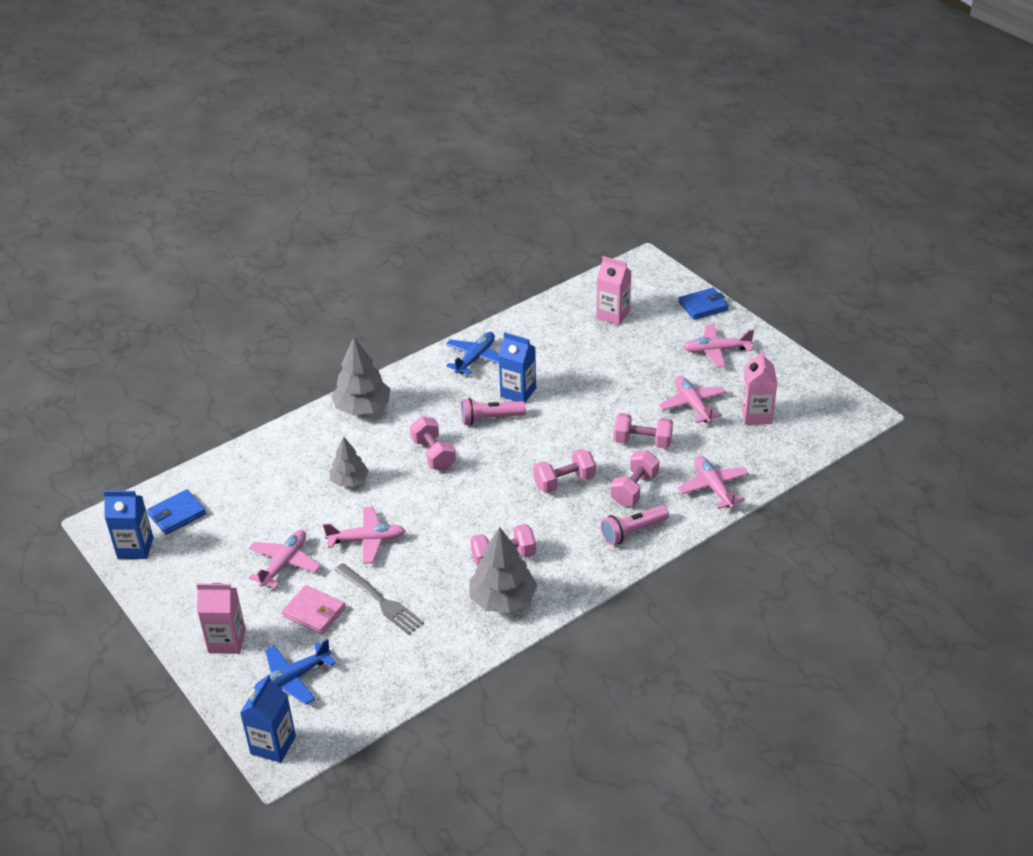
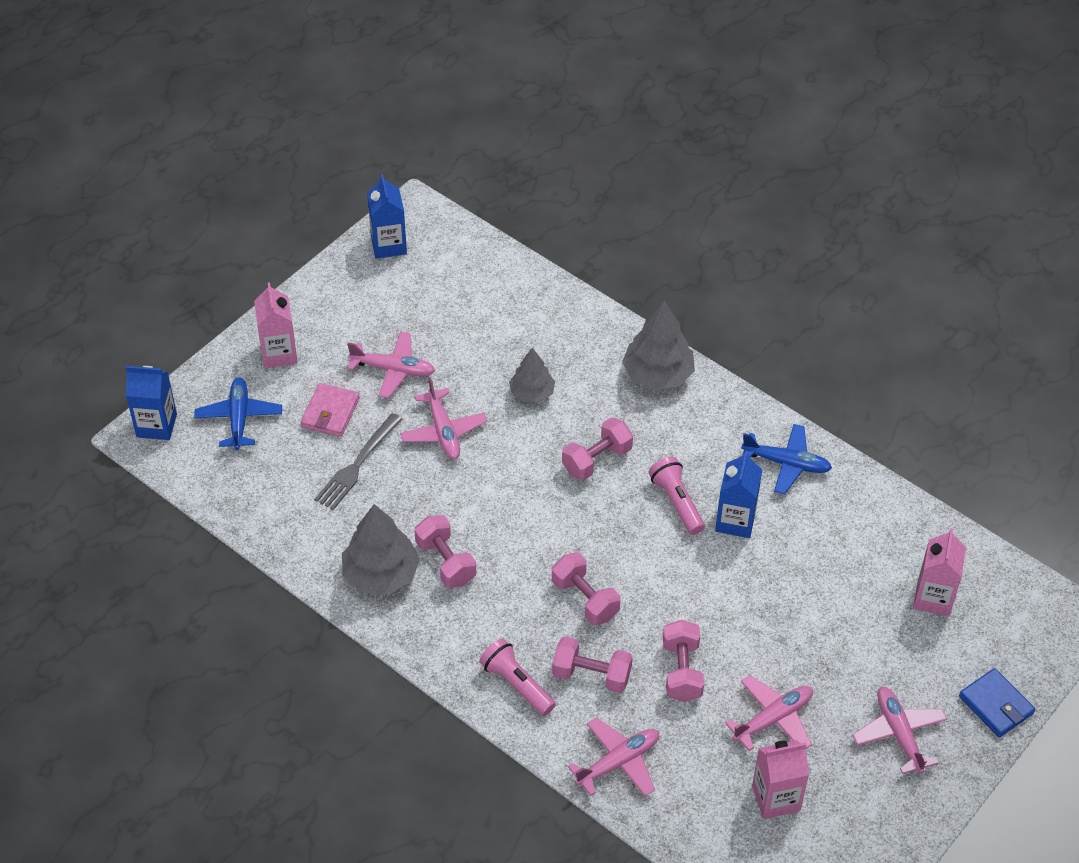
camera: 75 degrees right, 10 degrees up
(177, 514) = (443, 262): blue wallet -> none
(292, 679) = (239, 418): blue plane -> blue plane turned 45 degrees clockwise

